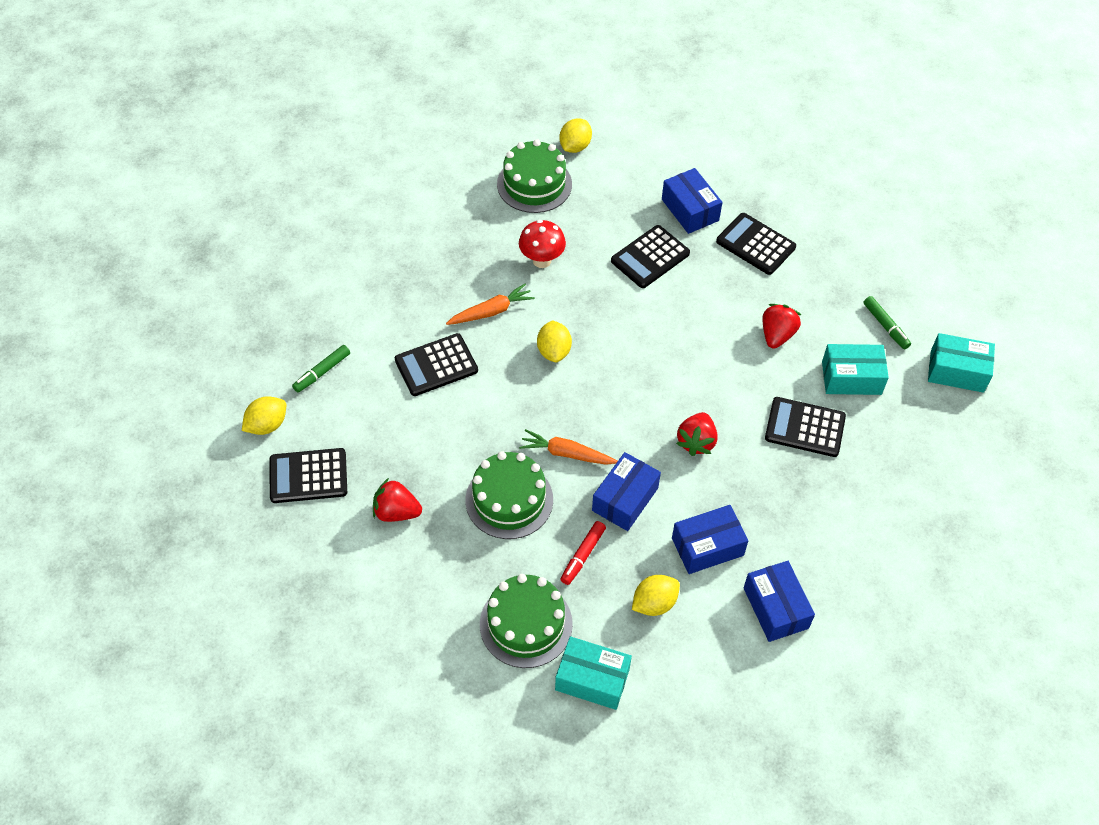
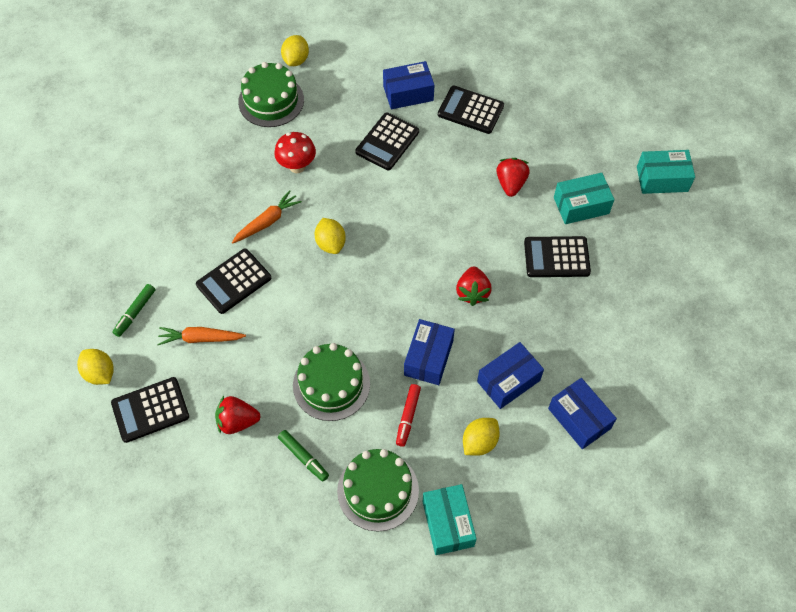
camera: 15 degrees left, 5 degrees up
(267, 425) = (100, 373): yellow lemon -> yellow lemon turned 75 degrees counterclockwise
(566, 453) = (368, 331): orange carrot -> orange carrot (200, 338)
(592, 679) = (448, 523): turquoise box -> turquoise box turned 75 degrees clockwise
(690, 210) = (408, 93): blue box -> blue box turned 60 degrees counterclockwise
(885, 326) = (595, 155): green marker -> green marker (303, 457)

